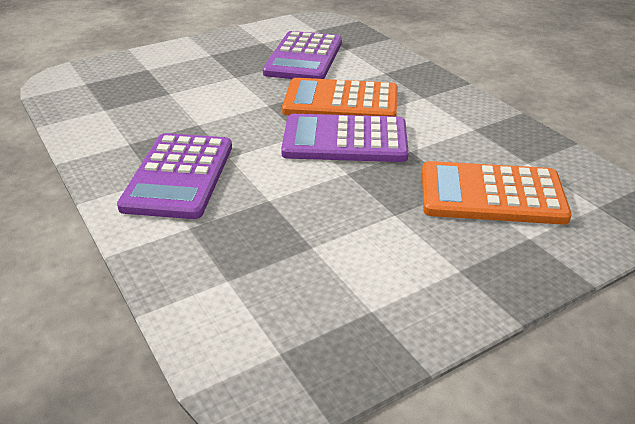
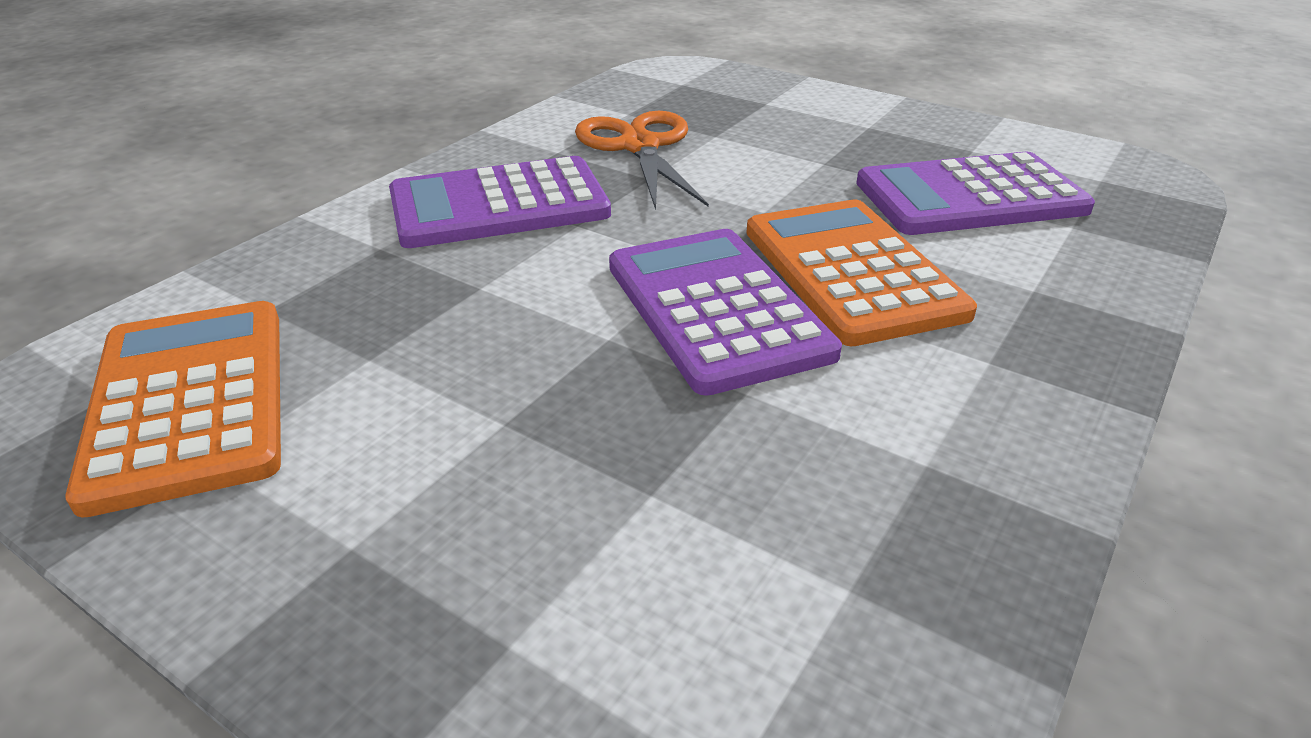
camera: 65 degrees right, 0 degrees up
(156, 117) = (639, 146): none -> orange scissors
(491, 194) = (653, 546): orange calculator -> orange calculator (190, 401)

